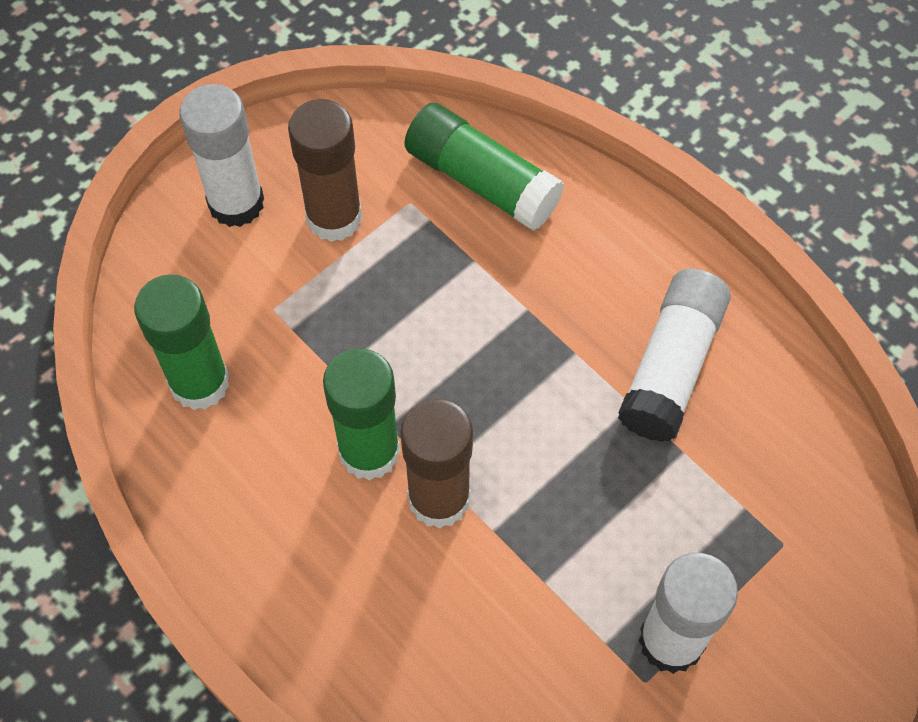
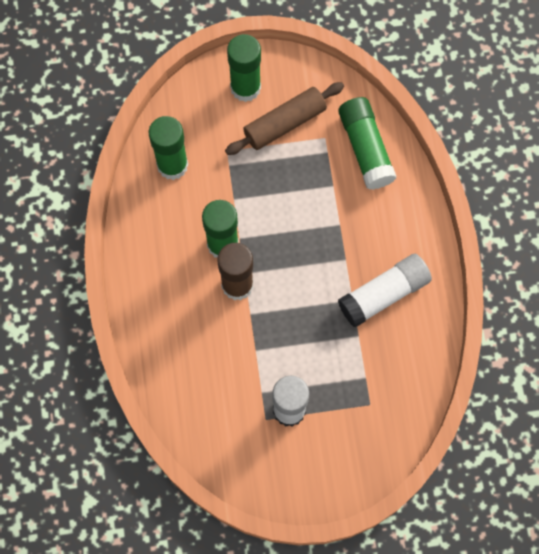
camera: 35 degrees right, 10 degrees up
(236, 203) = (245, 88): white glue stick -> green glue stick
(334, 217) = (284, 123): brown glue stick -> brown rolling pin

